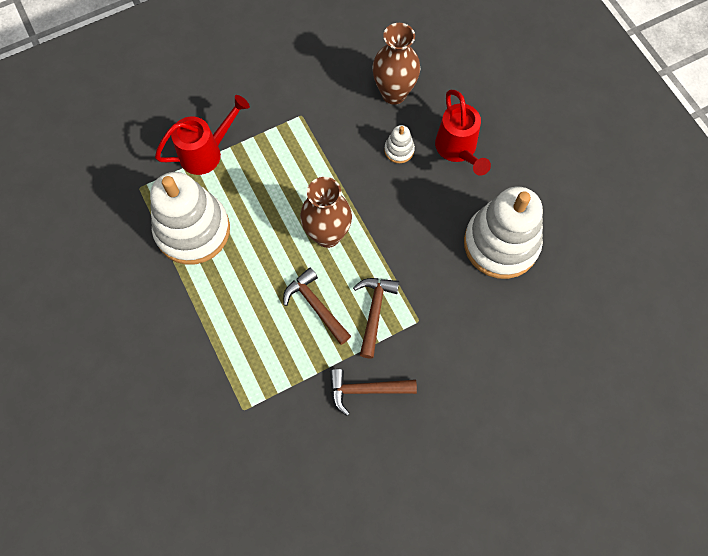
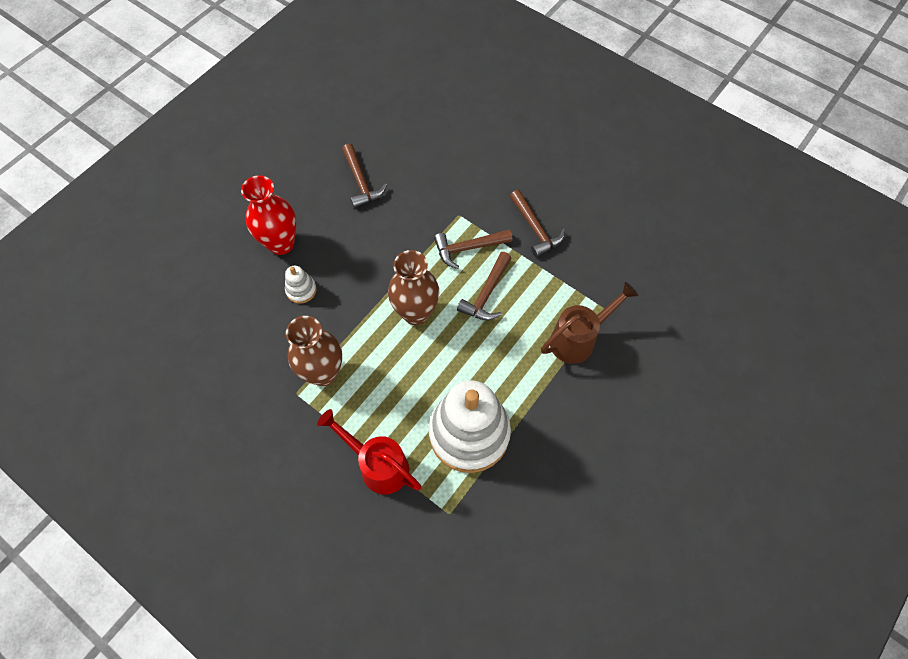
camera: 115 degrees left, 5 degrees down
(225, 366) = (578, 339): none -> brown watering can
(394, 93) = (237, 319): brown vase -> brown vase (323, 373)
(458, 150) = (281, 244): red watering can -> red vase
(501, 244) = (361, 182): white stacking toy -> brown hammer

